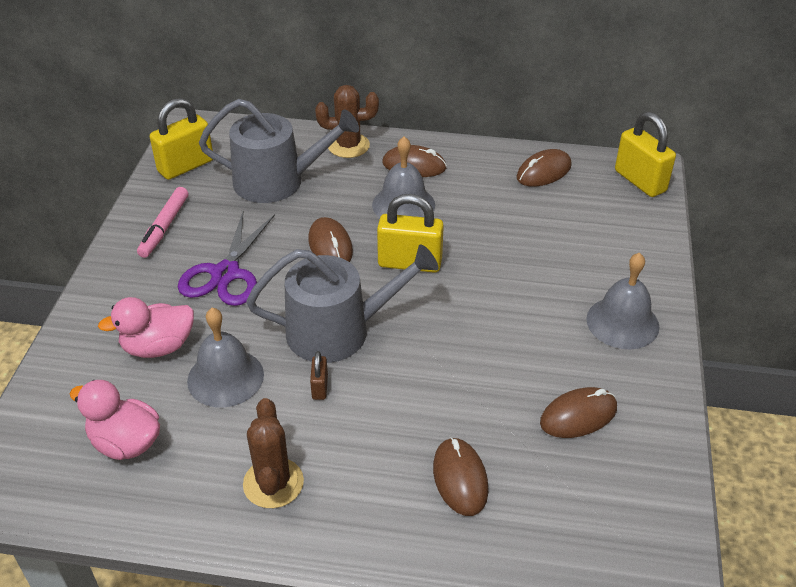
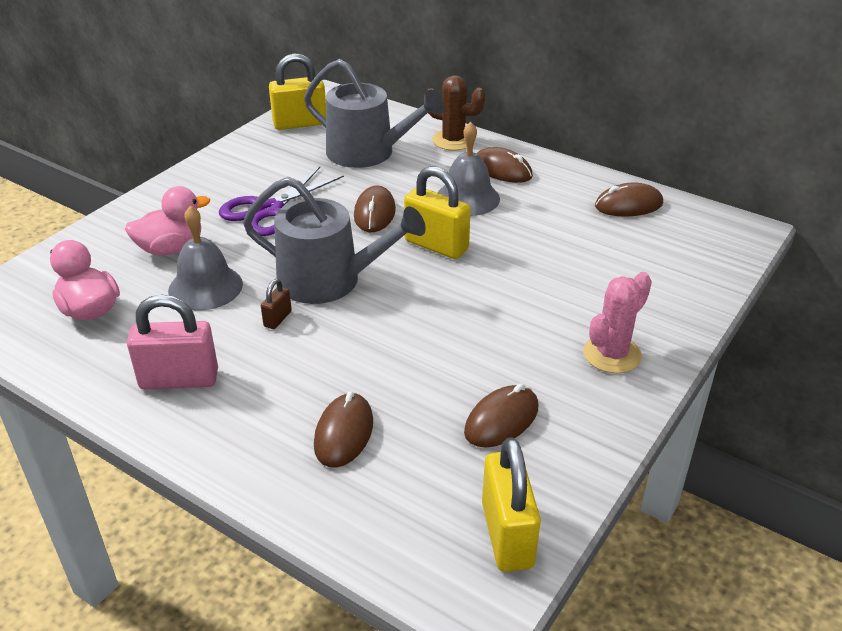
camera: 25 degrees right, 5 degrees down
(158, 347) = (171, 248): pink duck -> pink duck turned 150 degrees clockwise
(164, 227) = (246, 163): pink marker -> none
(273, 483) = (179, 379): brown cactus -> pink padlock
(578, 416) = (501, 420): brown mouse -> brown mouse turned 45 degrees counterclockwise
(622, 322) = (612, 354): grey bell -> pink cactus
(640, 181) = (727, 238): yellow padlock -> yellow padlock (507, 535)

